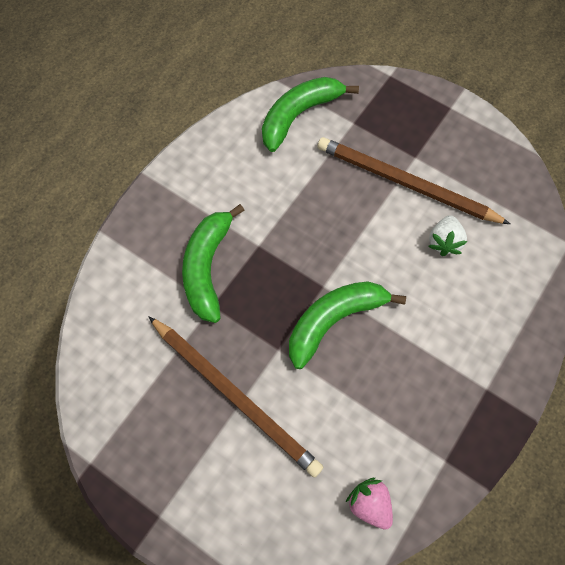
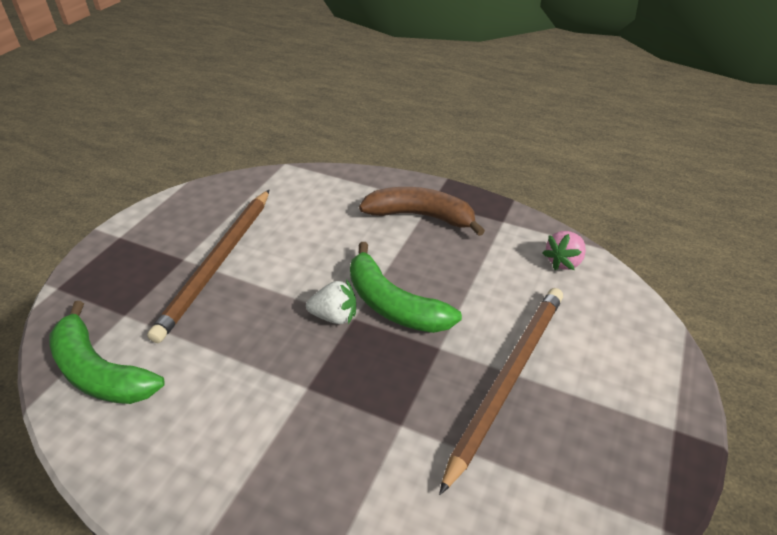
camera: 100 degrees left, 25 degrees down
(207, 267) = (347, 440): green banana -> none
(444, 242) = (289, 232): white strawberry -> white strawberry (334, 316)
(460, 371) = (420, 216): none -> brown banana

